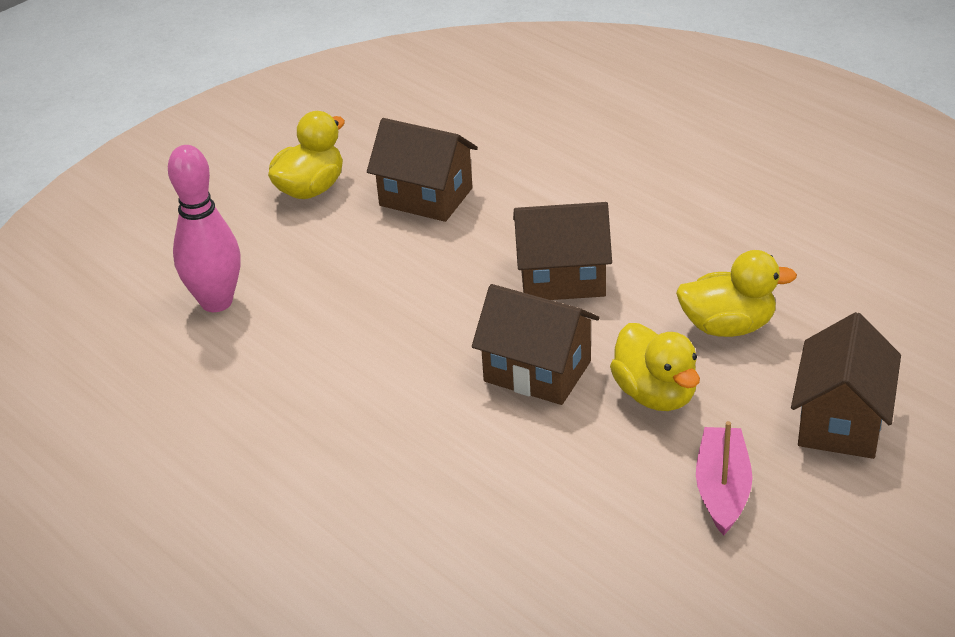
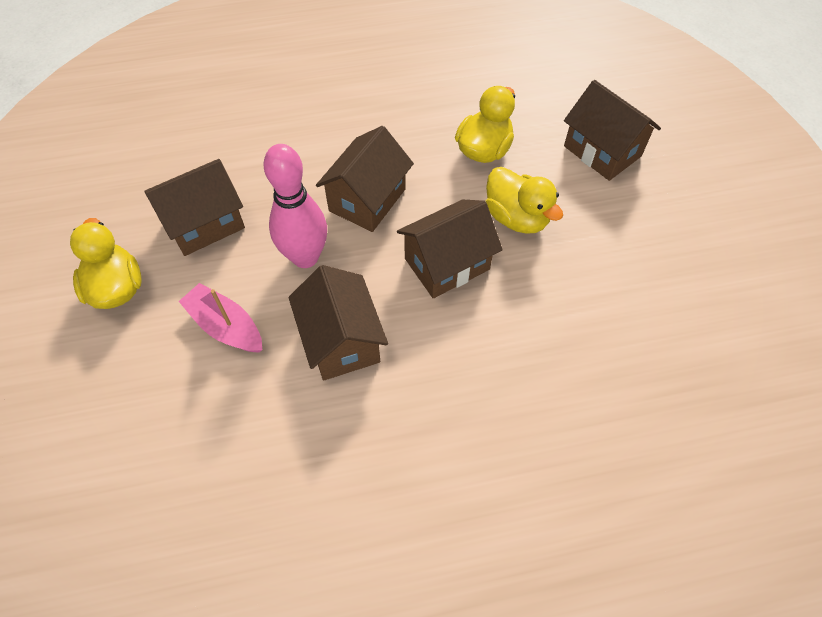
camera: 60 degrees left, 20 degrees up
(216, 302) = (191, 424): pink bowling pin -> pink bowling pin (305, 257)
(377, 345) = (341, 341): none -> brown house
(655, 394) = (516, 217): yellow duck -> yellow duck turned 45 degrees clockwise
(722, 489) = (620, 234): pink boat -> pink boat (226, 326)

